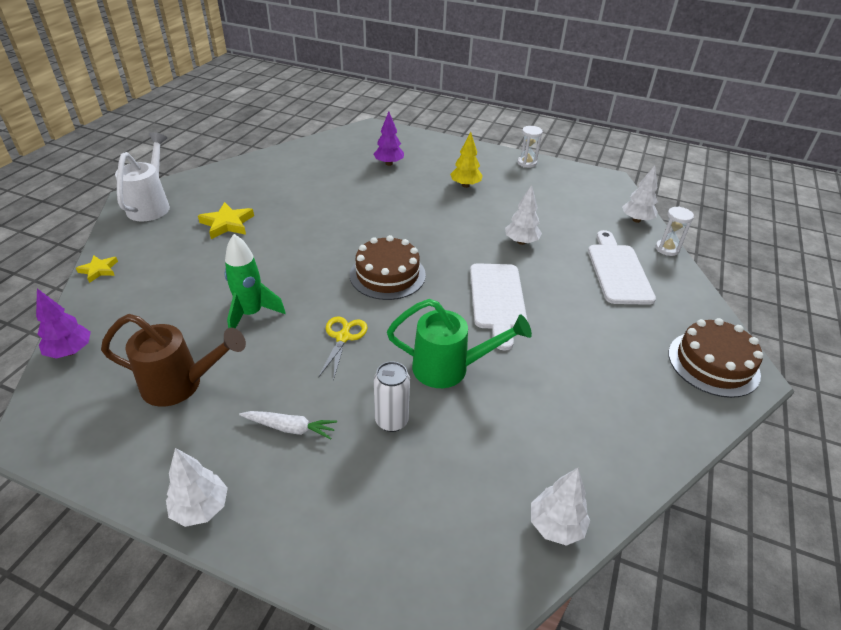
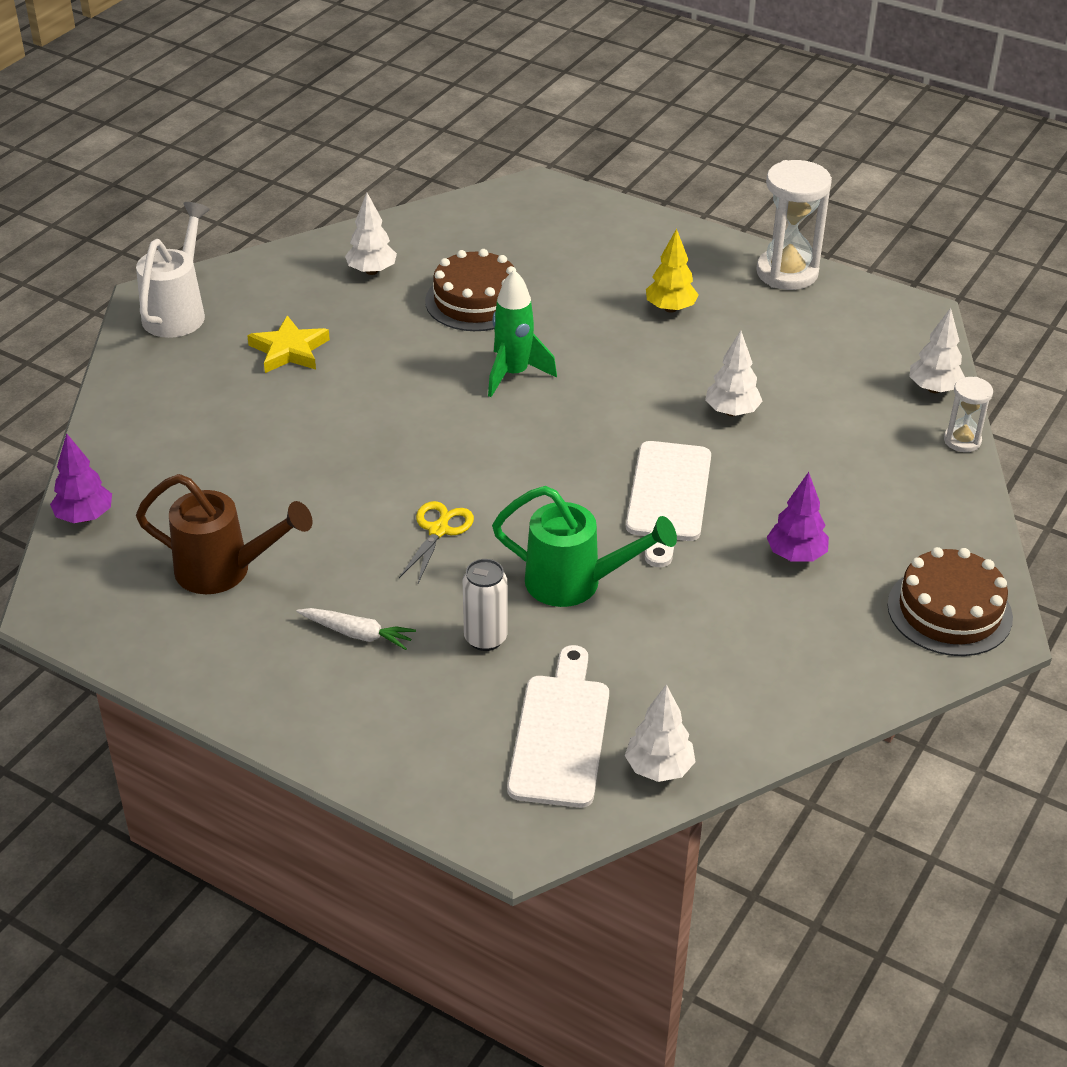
camera: 10 degrees right, 0 degrees up
(99, 270) = (110, 409): yellow star -> none
(201, 508) = (248, 707): white tree -> white tree (371, 271)
(251, 314) = (317, 488): green rocket -> green rocket (514, 374)
(387, 275) = (515, 447): brown cake -> brown cake (475, 301)
(389, 163) = (553, 260): purple tree -> purple tree (796, 555)
(527, 163) = (787, 273): white hourglass -> white hourglass, size x1.86
(618, 271) = (867, 469): white cutting board -> white cutting board (560, 734)

